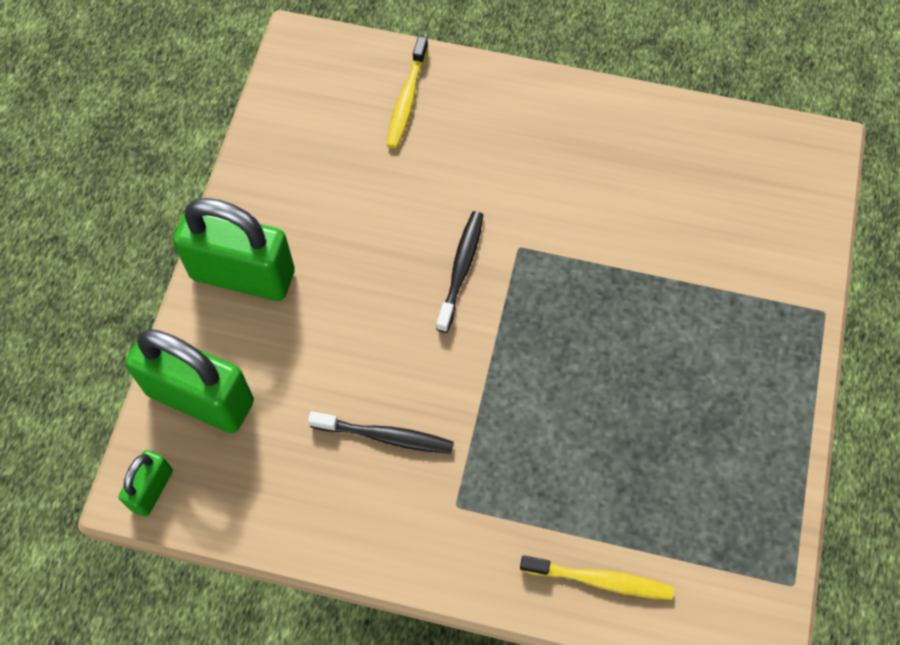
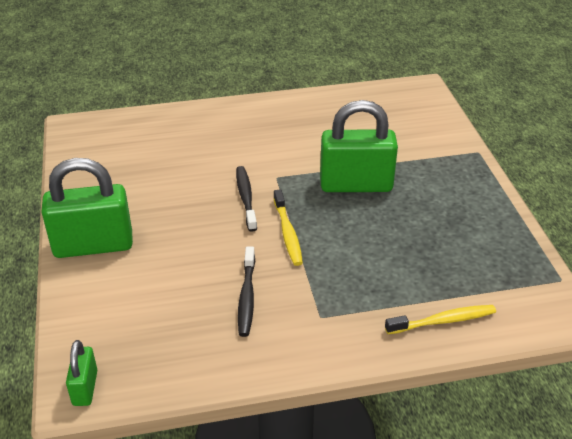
camera: 25 degrees left, 25 degrees down
(200, 397) = (97, 321): green padlock -> green padlock (356, 185)
(384, 436) = (247, 296): black toothbrush -> black toothbrush turned 105 degrees clockwise
(407, 99) = (160, 131): yellow toothbrush -> yellow toothbrush (287, 233)

